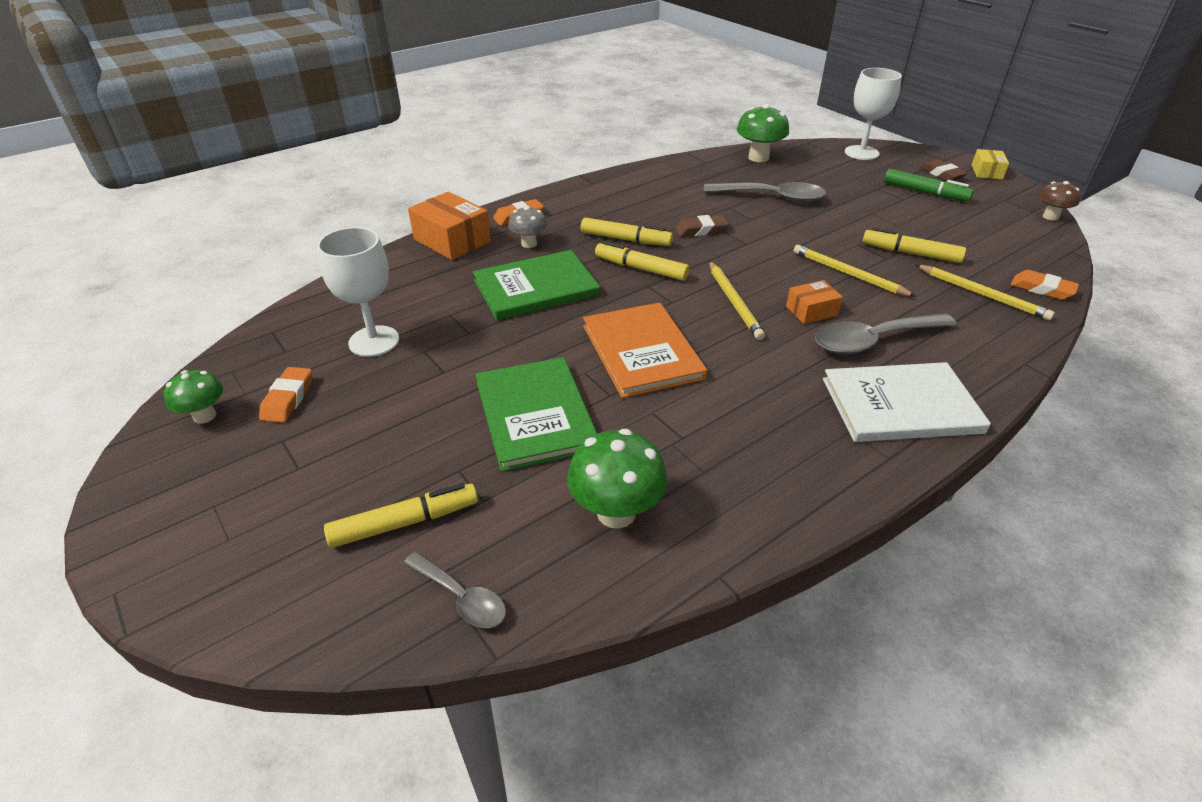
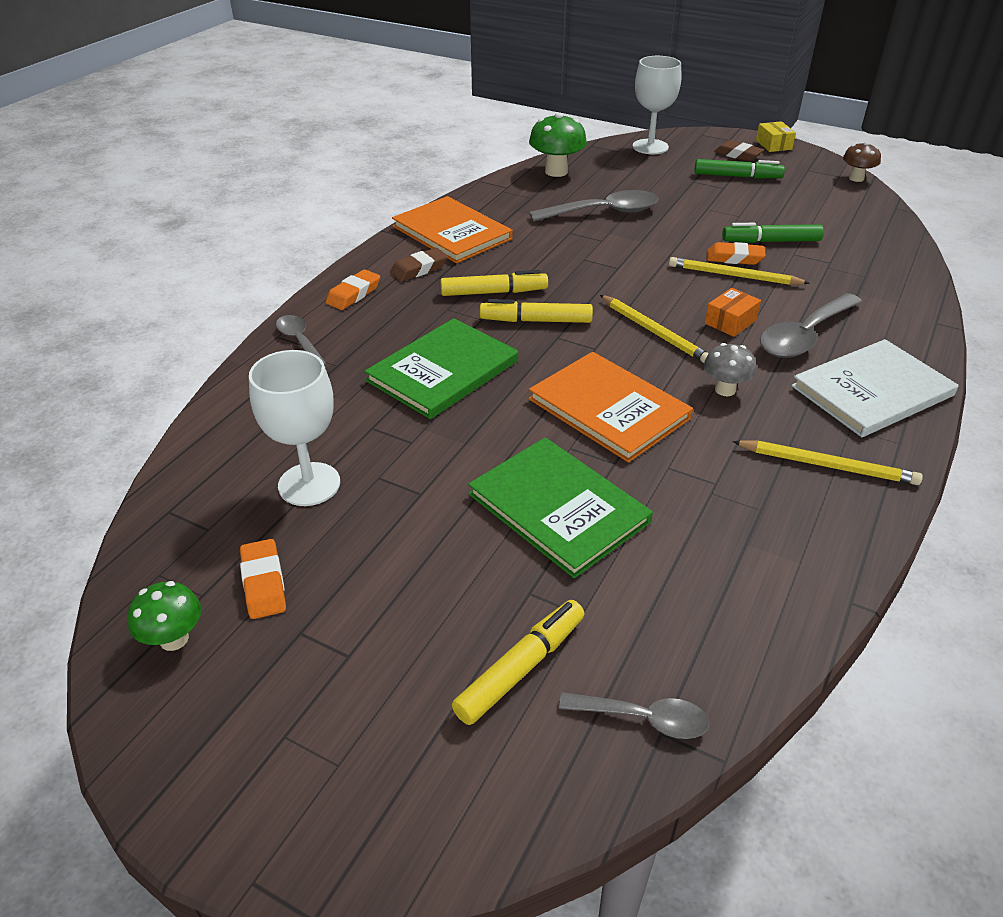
camera: 25 degrees left, 0 degrees up
(452, 240) = (299, 341): orange box -> grey spoon
(529, 244) = (392, 323): grey mushroom -> grey mushroom (725, 390)
(616, 512) = (716, 578): green mushroom -> none
(631, 187) = (452, 233): none -> orange book
(701, 230) = (562, 263): brown eraser -> brown eraser (419, 269)
(910, 253) = (771, 241): yellow marker -> green marker
(982, 294) = (857, 267): yellow pencil -> yellow pencil (827, 465)
(1042, 289) = (899, 249): orange eraser -> orange eraser (734, 258)

